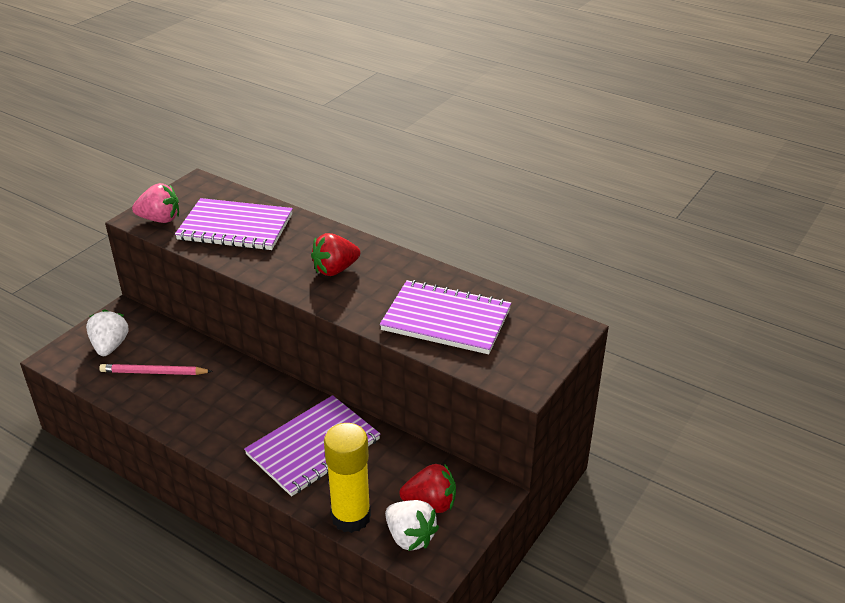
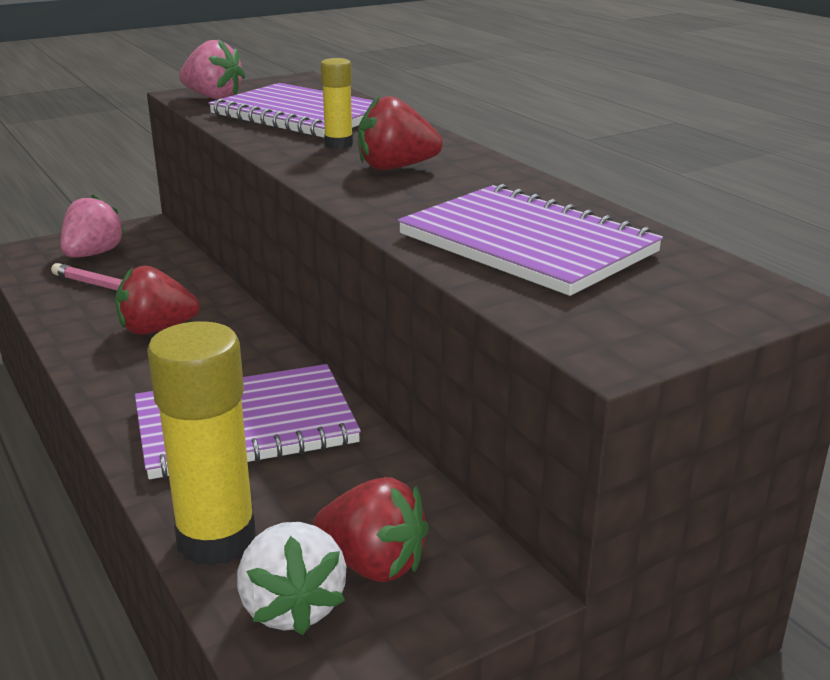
camera: 25 degrees right, 10 degrees down
(110, 346) = (93, 254): white strawberry -> pink strawberry
(208, 396) = (156, 329): none -> red strawberry
(285, 254) = (338, 144): none -> yellow glue stick

